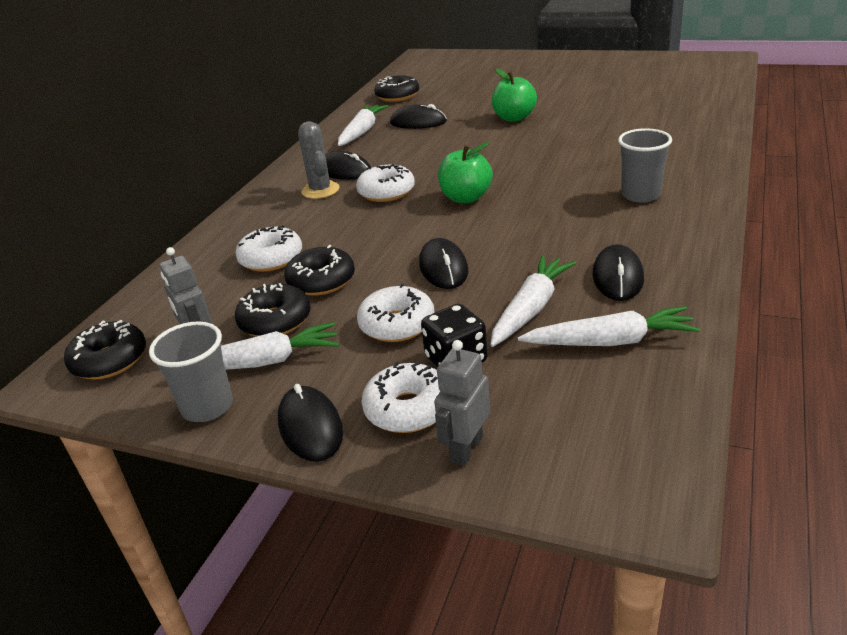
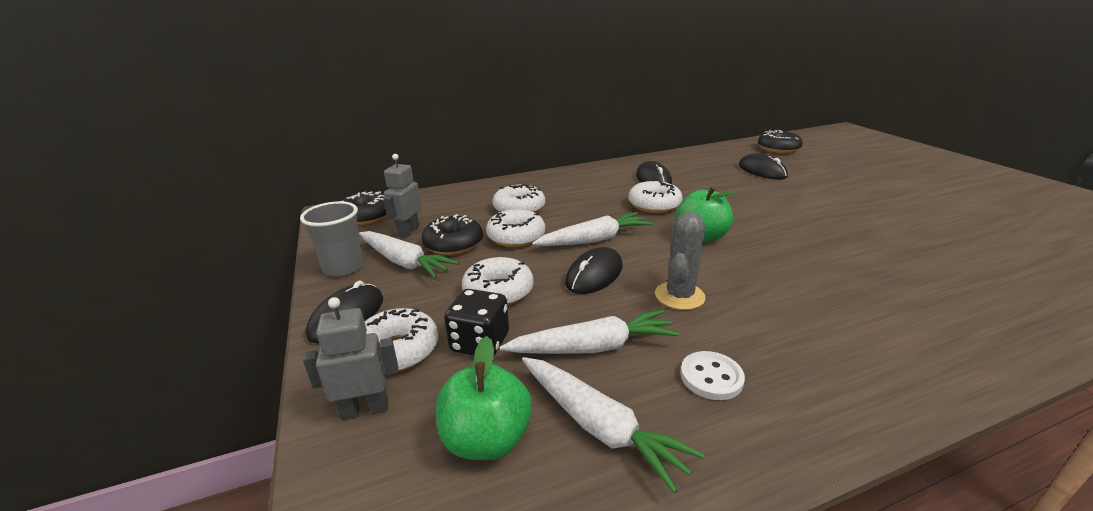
camera: 45 degrees right, 5 degrees down
(320, 190) = (618, 184): grey cactus -> grey cactus (679, 296)
(321, 281) = (516, 237): black donut -> white donut
(362, 132) = (710, 161): white carrot -> white carrot (594, 240)
(514, 118) = (851, 199): green apple -> green apple (486, 439)
(617, 277) = (711, 377): black mouse -> white button
(641, 195) = (872, 322): grey cup -> none

